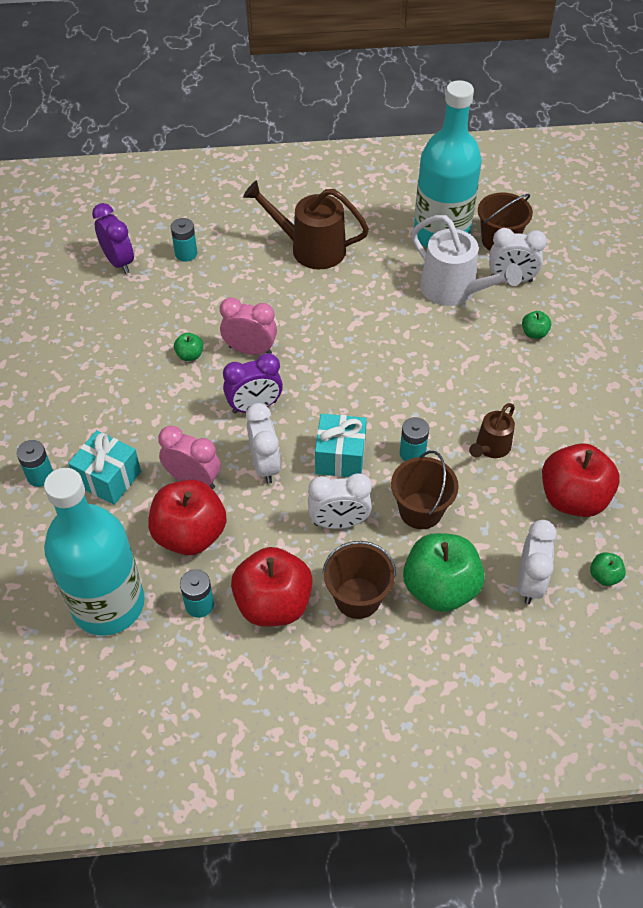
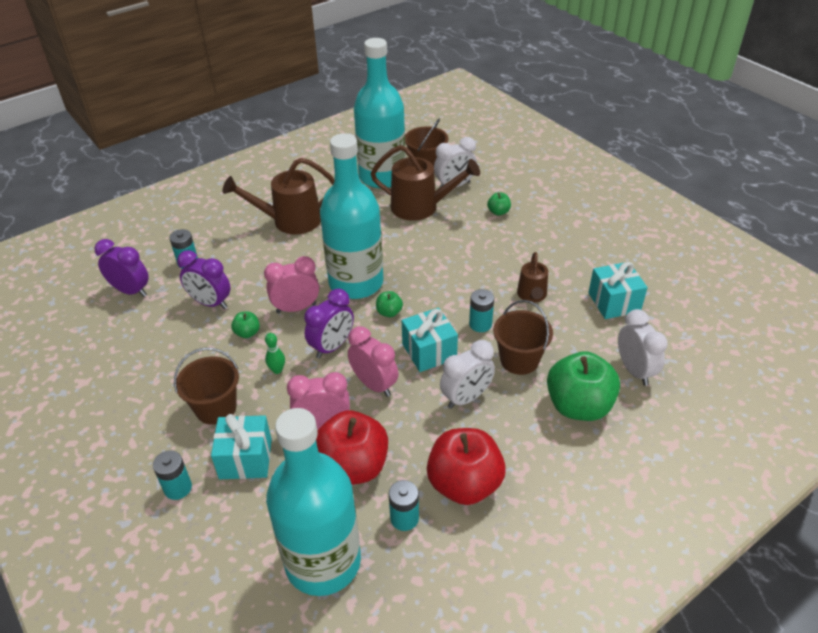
camera: 30 degrees left, 10 degrees down
(178, 308) = (210, 303): none -> purple clock
(190, 406) = (277, 370): none -> green bowling pin
(265, 465) = (374, 385): white clock -> pink clock
(325, 349) = (356, 283): none -> turquoise bottle
(357, 598) = (525, 445): brown bucket -> brown bucket (216, 408)
(454, 290) = (421, 207): white watering can -> brown watering can
(573, 498) = (614, 302): red apple -> turquoise gift
(604, 576) = (678, 342): green apple -> green apple (389, 312)

